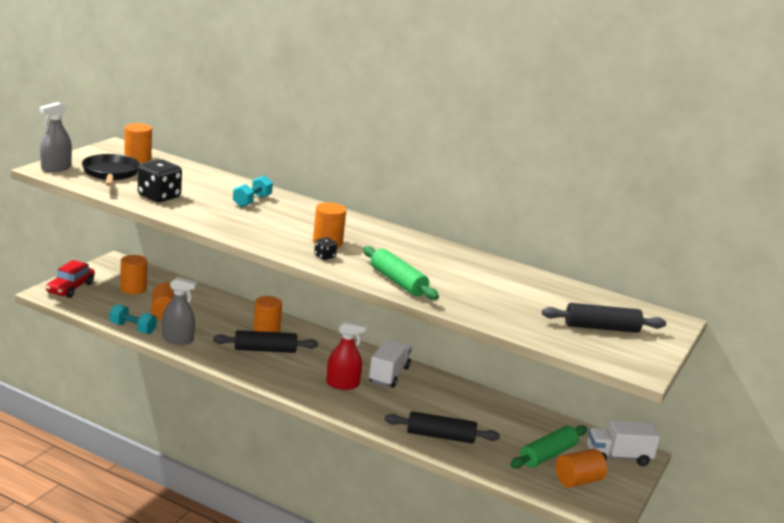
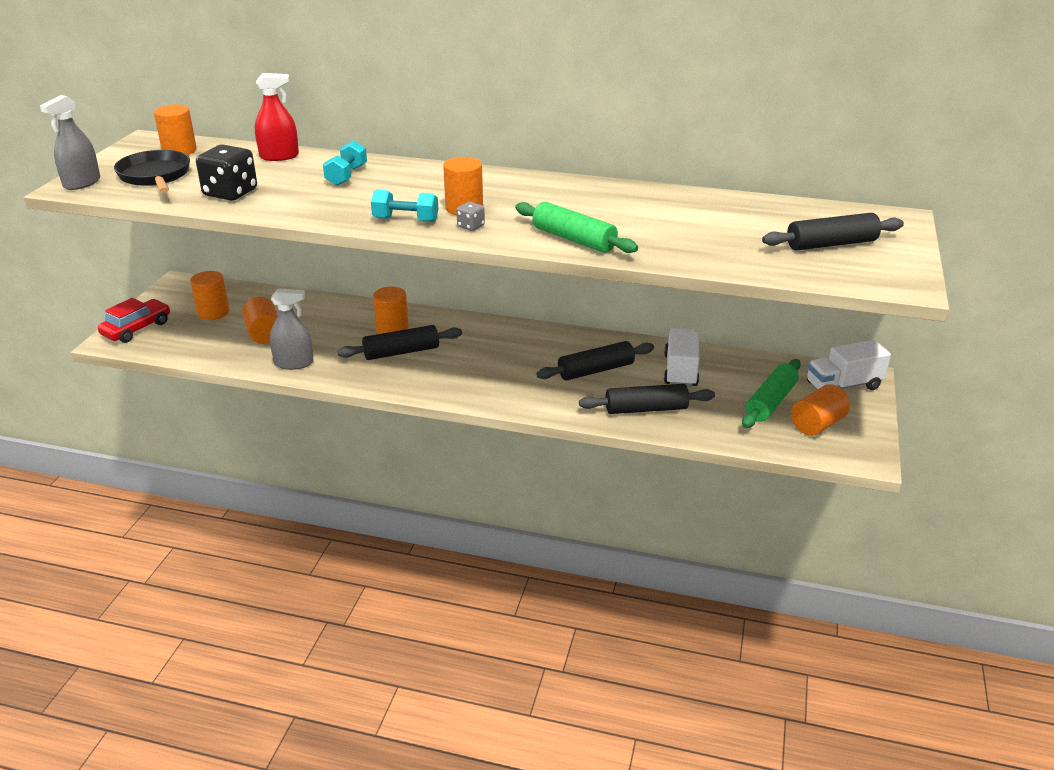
camera: 10 degrees left, 10 degrees up
(70, 288) = (137, 329): red car -> red car turned 150 degrees counterclockwise
(132, 328) = (234, 362): turquoise dumbbell -> turquoise dumbbell (405, 220)
(324, 256) = (471, 226): black dice -> grey dice
(342, 384) = (508, 373): red spray bottle -> red spray bottle (279, 156)
(389, 375) = (554, 349): white truck -> white truck (680, 371)
(414, 398) = (596, 370): none -> black rolling pin

